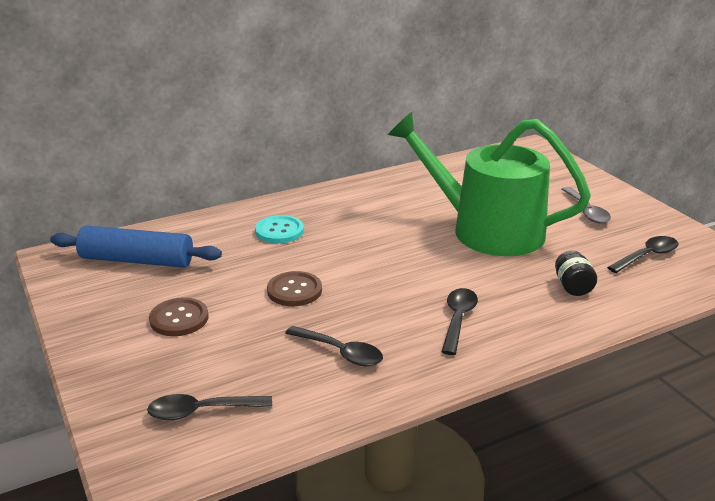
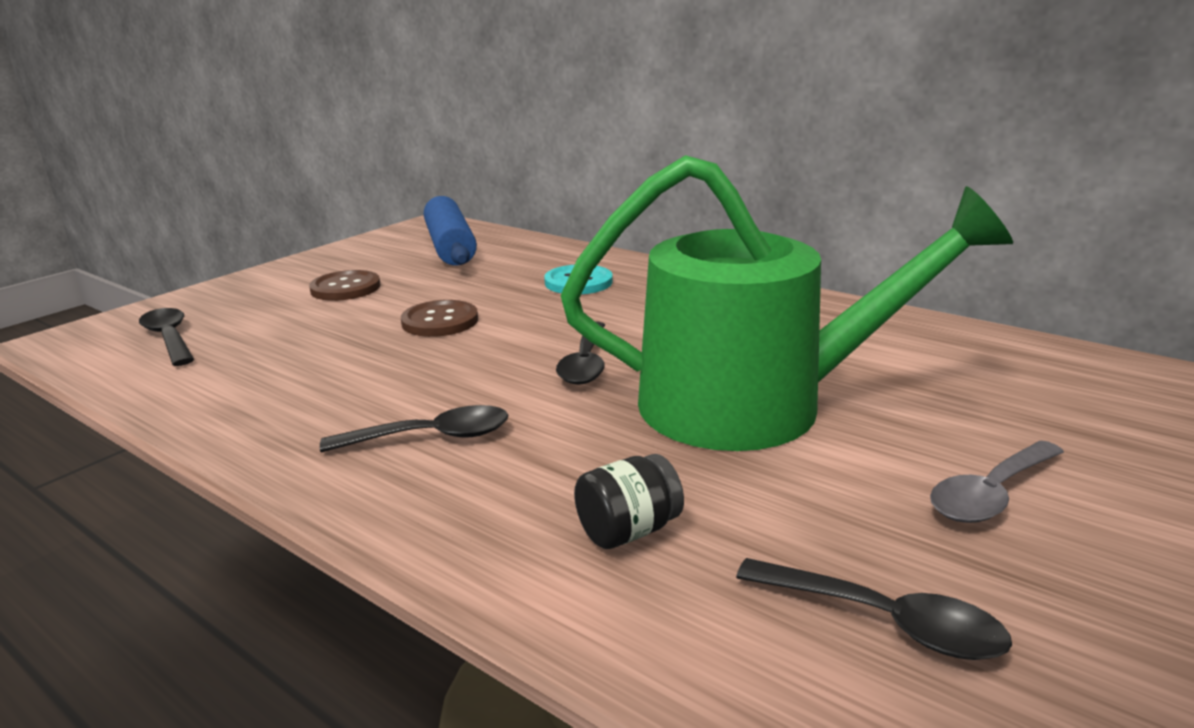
camera: 65 degrees right, 5 degrees down
(340, 352) = (305, 376): black spoon -> black spoon (585, 363)
(486, 230) = (753, 404): green watering can -> green watering can turned 90 degrees clockwise

